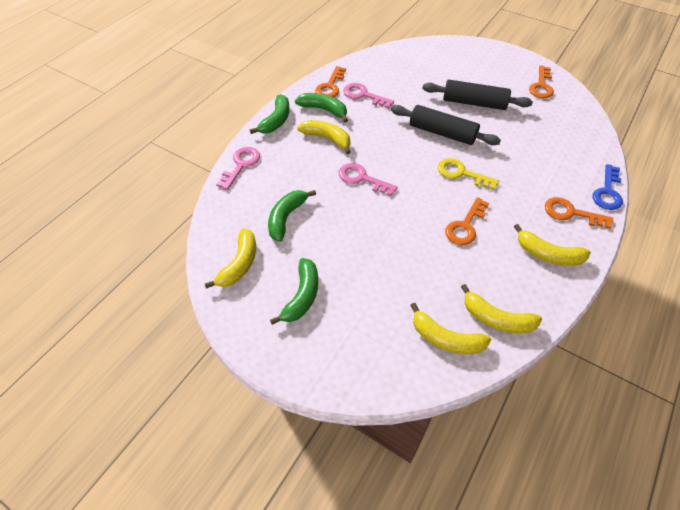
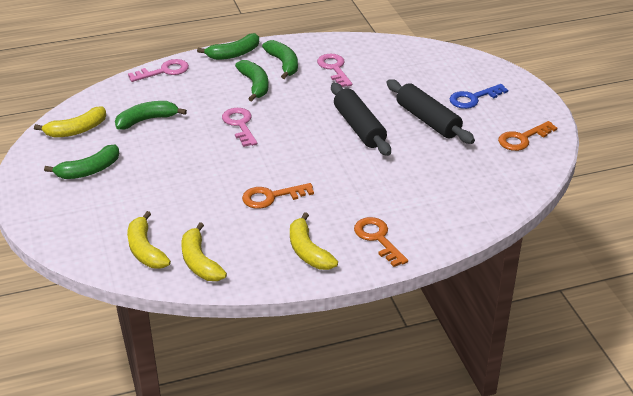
camera: 40 degrees right, 15 degrees down
(327, 138) = (255, 85): yellow banana -> green banana
(330, 86) = (316, 49): orange key -> none
(462, 173) = (328, 163): yellow key -> none
(607, 192) = (441, 244): blue key -> blue key (473, 98)

